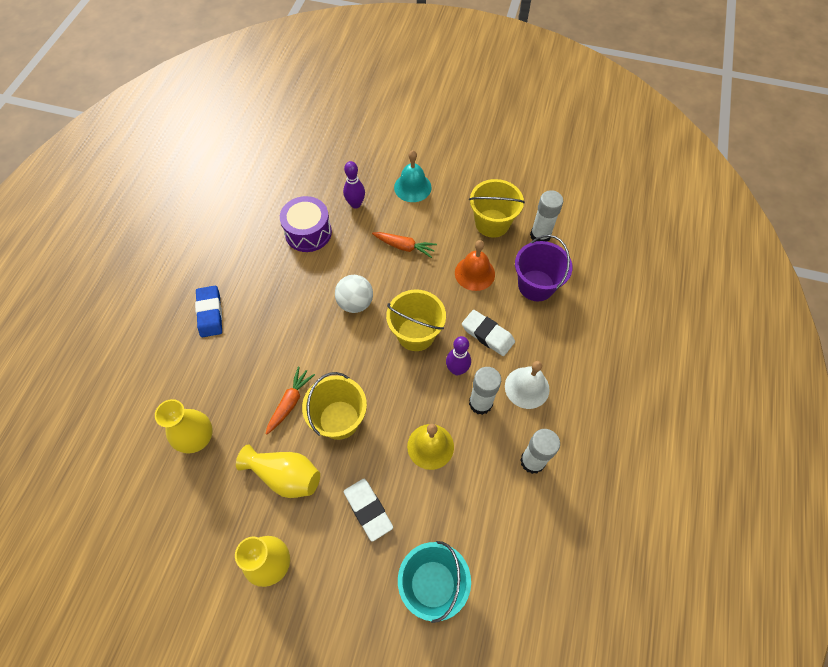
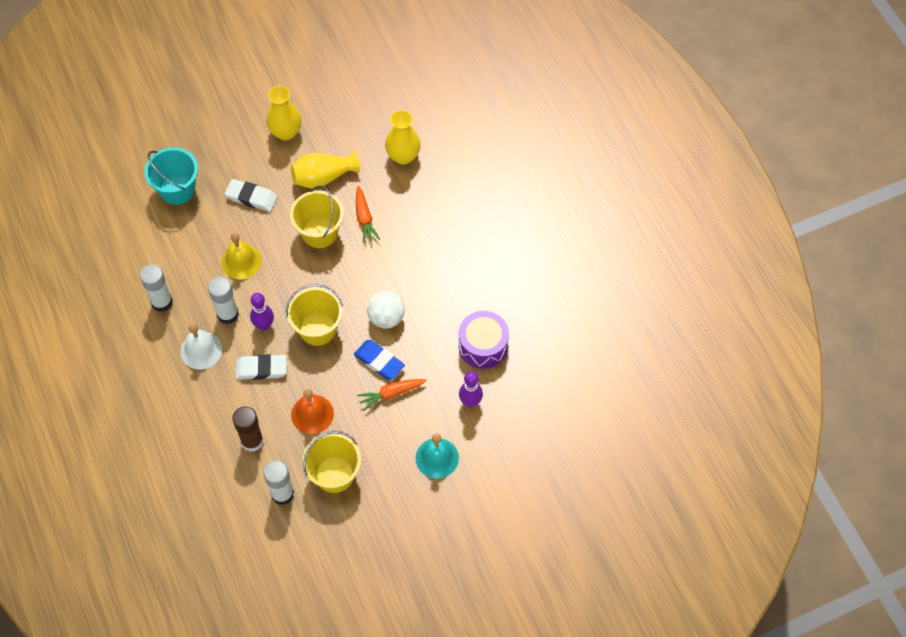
camera: 140 degrees right, 0 degrees up
(210, 313) = (487, 231): blue eraser -> blue eraser (379, 361)
(536, 285) = (252, 441): purple bucket -> brown glue stick

